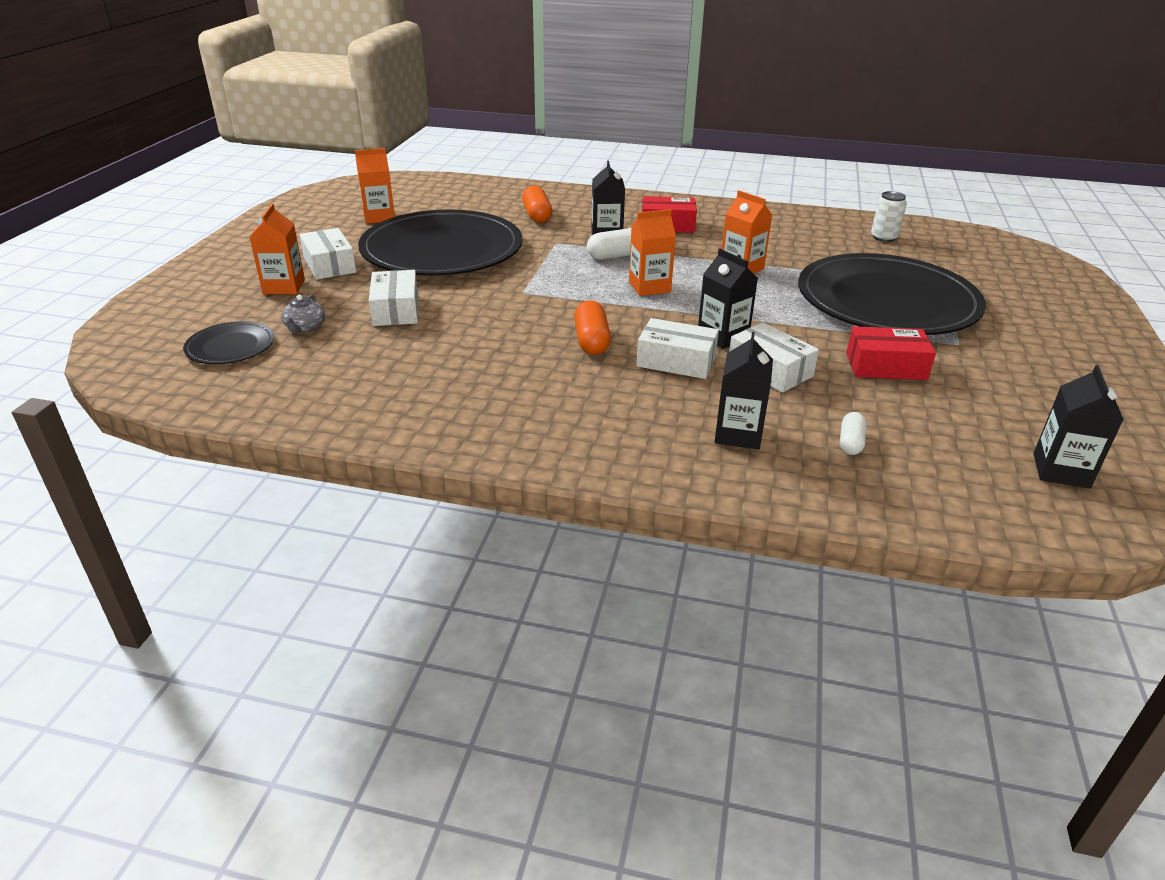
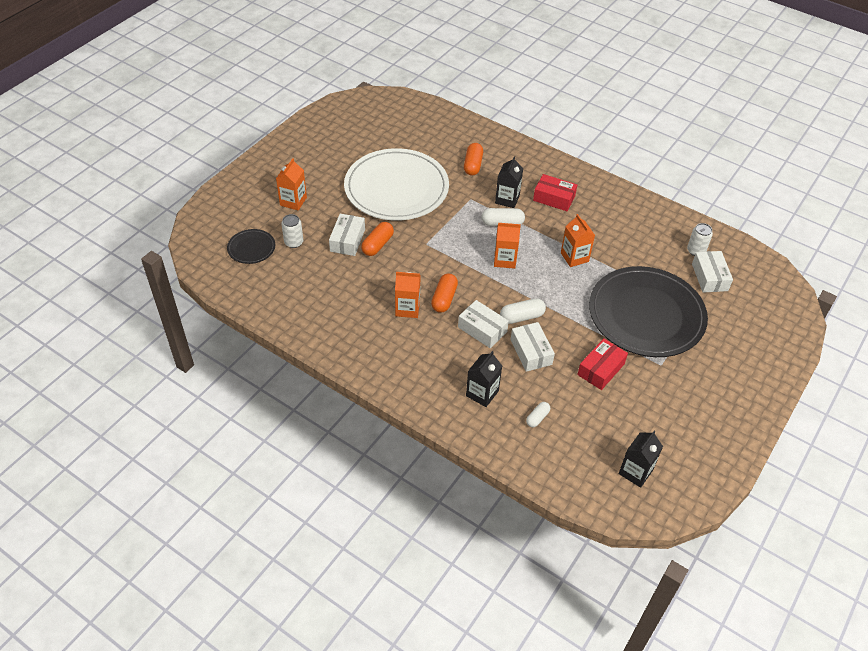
camera: 20 degrees right, 15 degrees up
(305, 327) = (294, 242): grey teapot -> white can
(329, 265) = (325, 186): white box -> white box (709, 277)
(379, 217) = (371, 142): orange carton -> orange carton (407, 308)
(442, 250) = (396, 188): black plate -> white plate
(447, 306) = (377, 245): none -> orange capsule
(723, 336) = (521, 317): black carton -> white capsule
(886, 366) = (601, 369): red box -> red box turned 75 degrees counterclockwise

